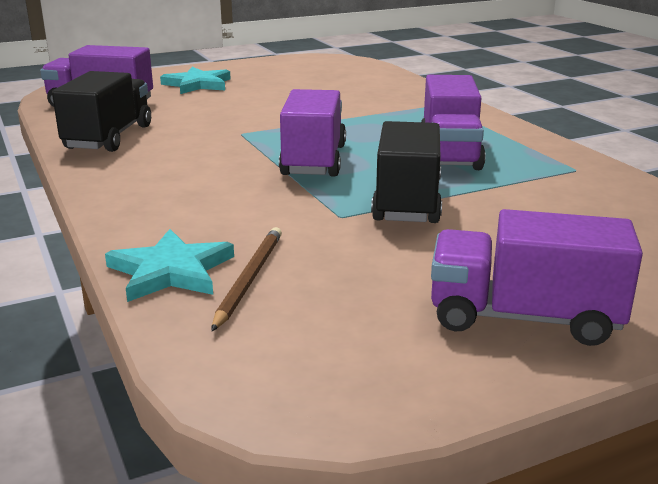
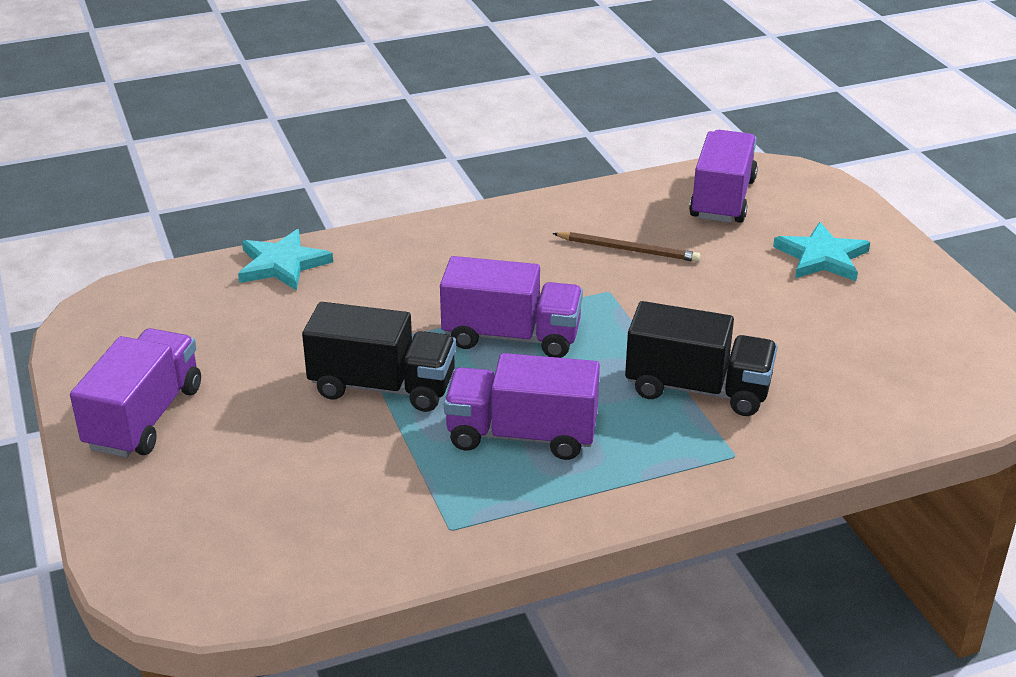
camera: 95 degrees right, 10 degrees up
(109, 137) = (599, 214): black truck -> black truck (697, 389)
(249, 279) = (257, 297): brown pencil -> brown pencil (628, 250)

